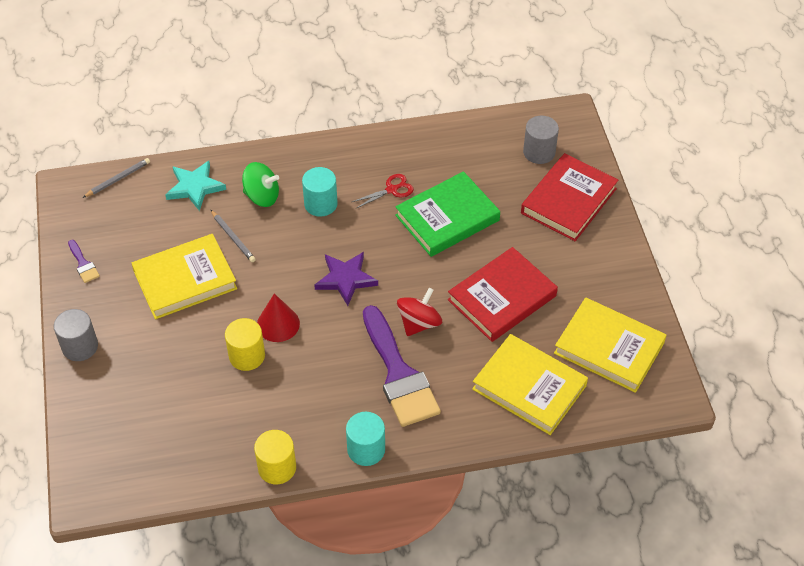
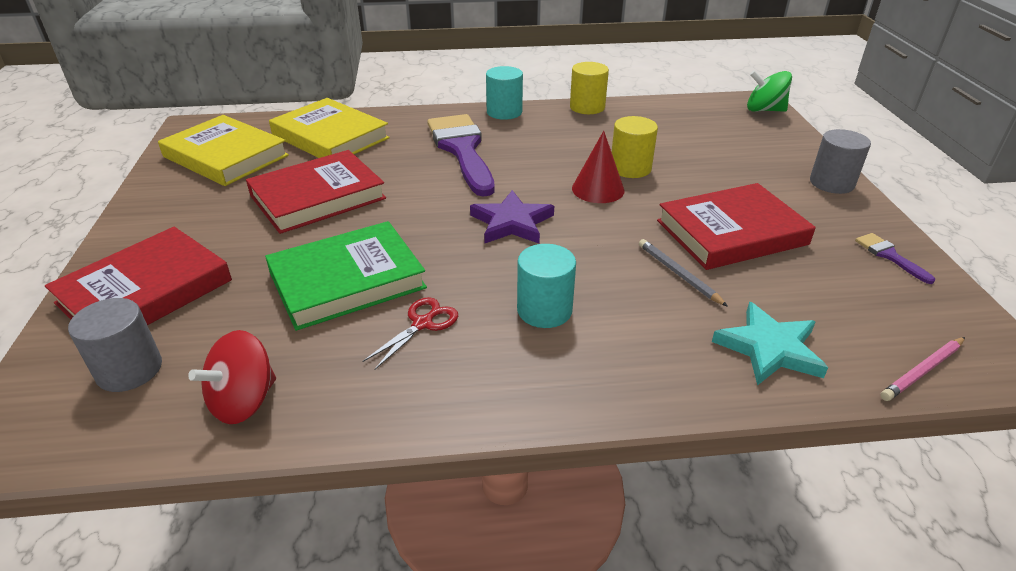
camera: 175 degrees left, 15 degrees down
(118, 179) = (922, 371): grey pencil -> pink pencil
(185, 280) = (731, 232): yellow book -> red book
(262, 196) = (645, 327): green spinning top -> green spinning top (764, 110)
(391, 190) = (422, 324): red scissors -> red scissors turned 150 degrees clockwise
(419, 323) = (428, 182): red spinning top -> red spinning top (244, 401)

